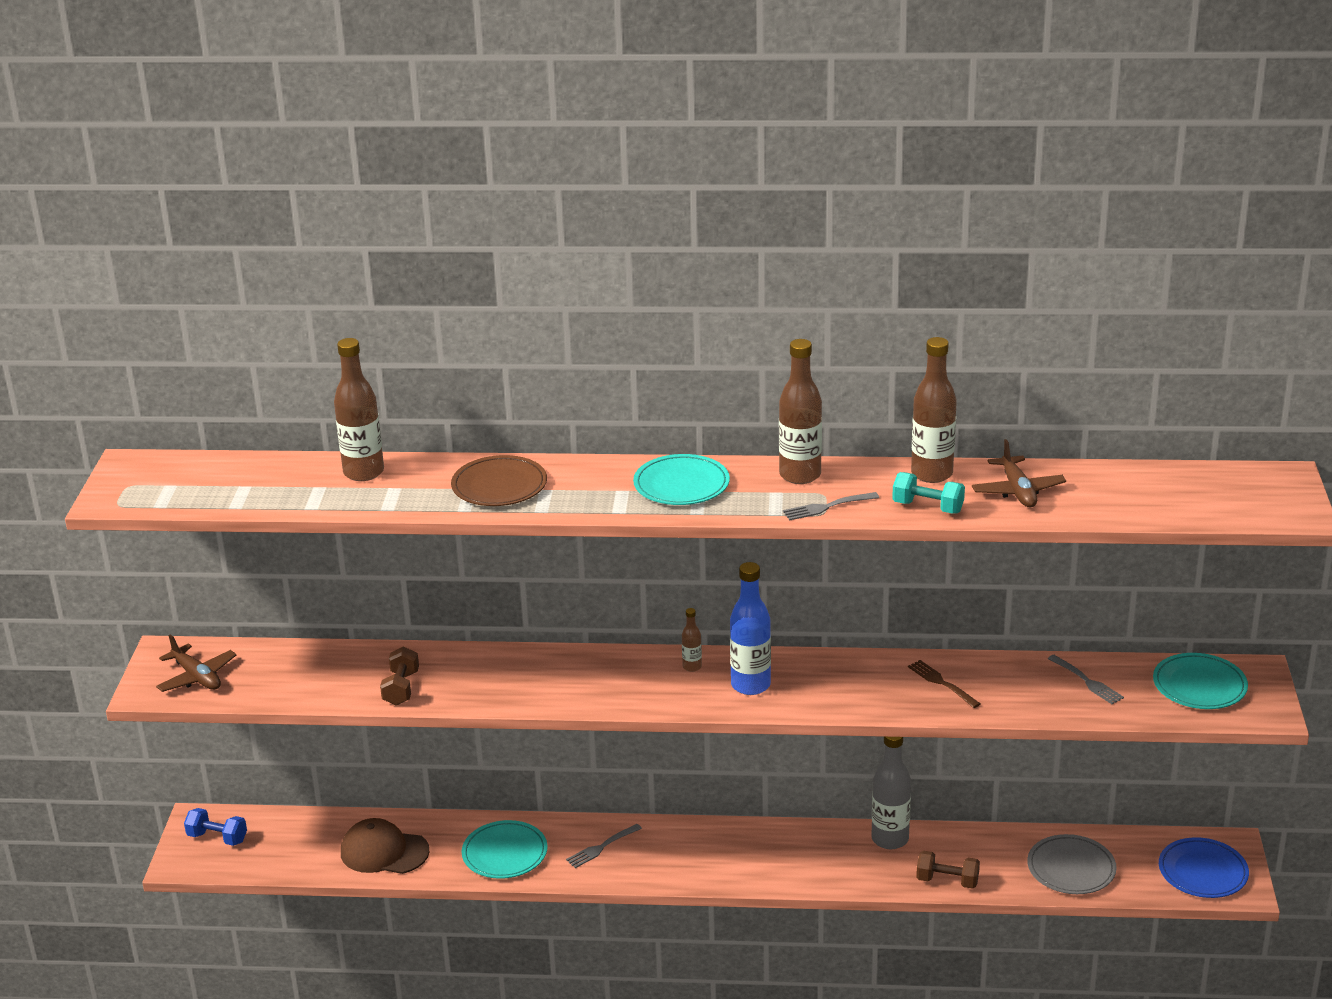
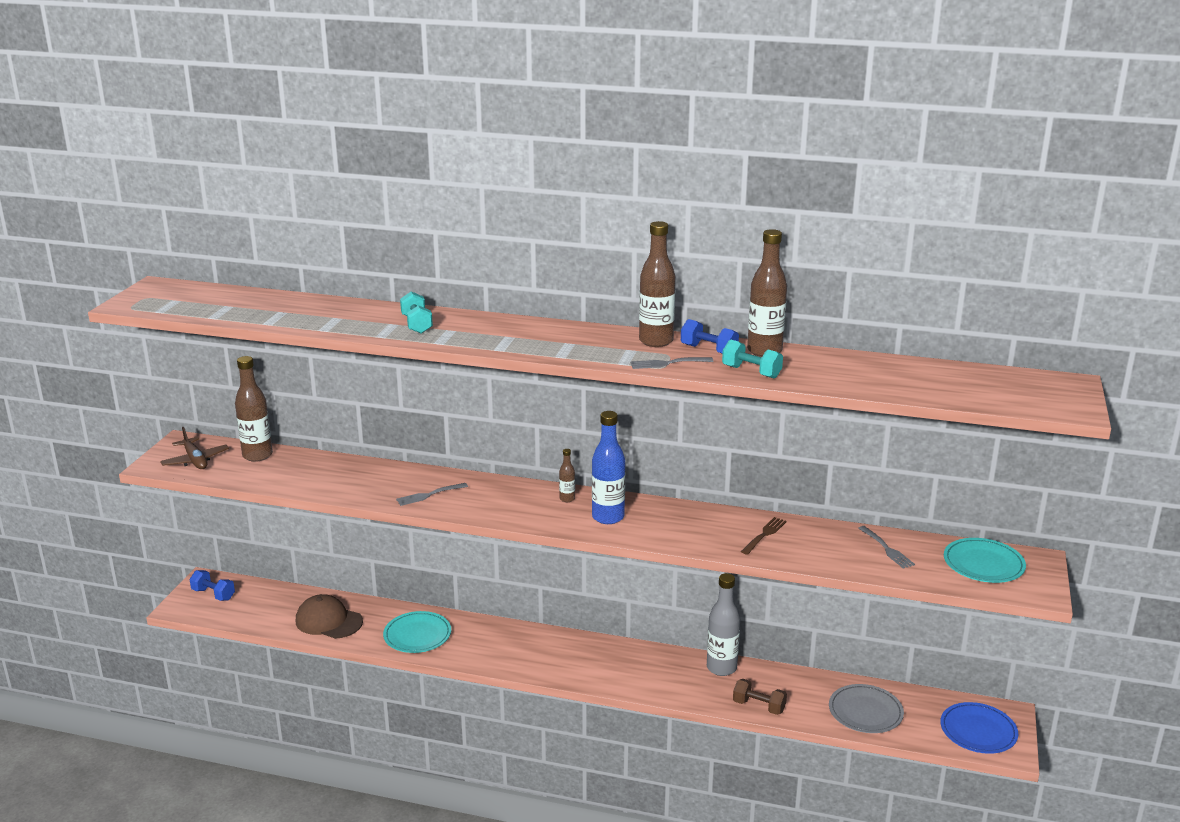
camera: 10 degrees right, 5 degrees down
(363, 472) = (321, 306): brown bottle -> brown bottle (257, 455)
(401, 688) = (339, 486): brown dumbbell -> none
(499, 486) = (417, 324): brown plate -> turquoise dumbbell
(602, 847) = (493, 641): grey fork -> grey fork (429, 495)
(681, 485) = (558, 338): turquoise plate -> none
(867, 481) = (709, 350): none -> blue dumbbell
(942, 683) = (764, 535): brown fork -> brown fork turned 60 degrees clockwise
(1017, 491) = (832, 369): brown plane -> none

